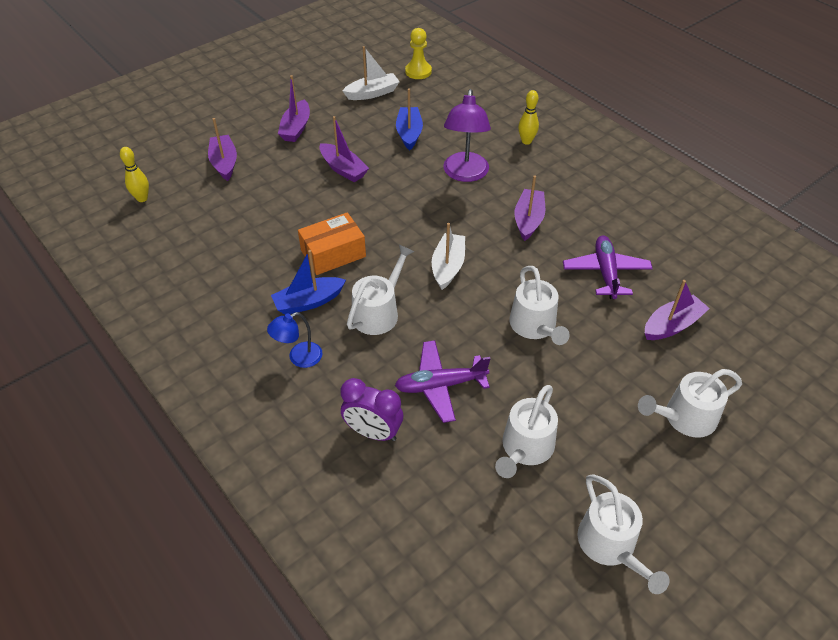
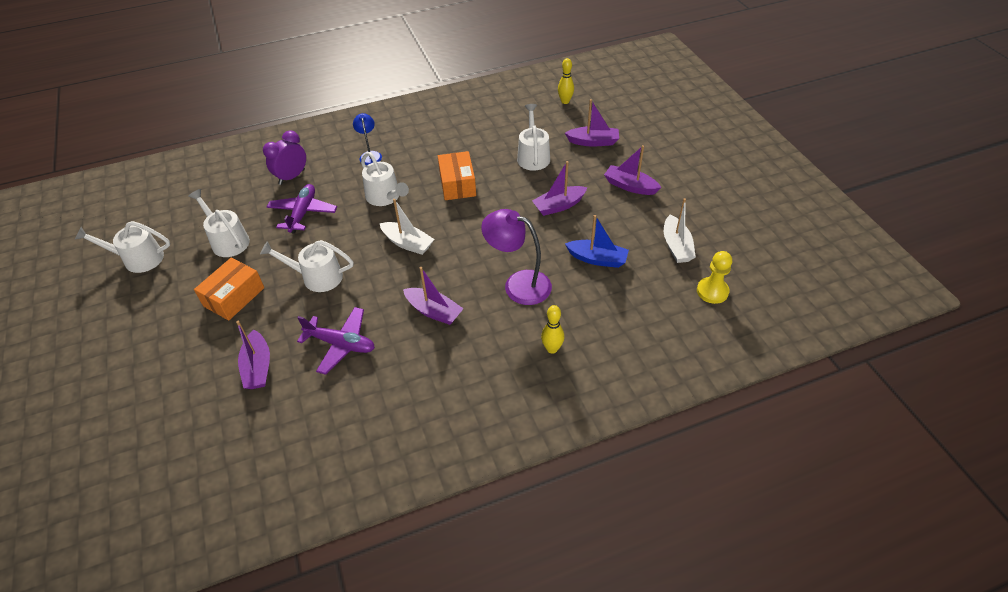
camera: 110 degrees right, 0 degrees up
(308, 302) = (416, 165): blue boat -> none
(605, 392) = (234, 297): none -> orange box
(685, 417) = (179, 335): white watering can -> white watering can (533, 156)

